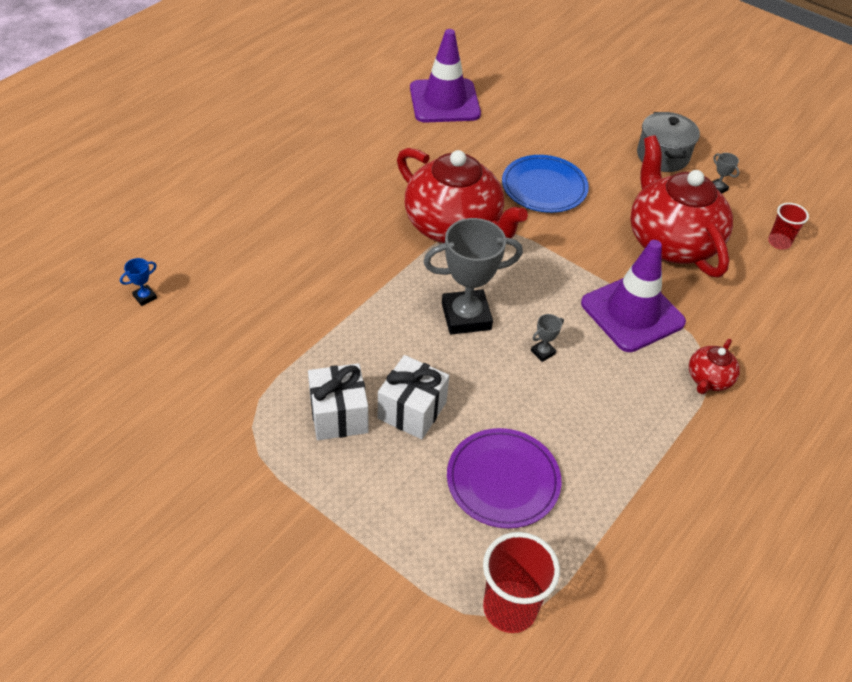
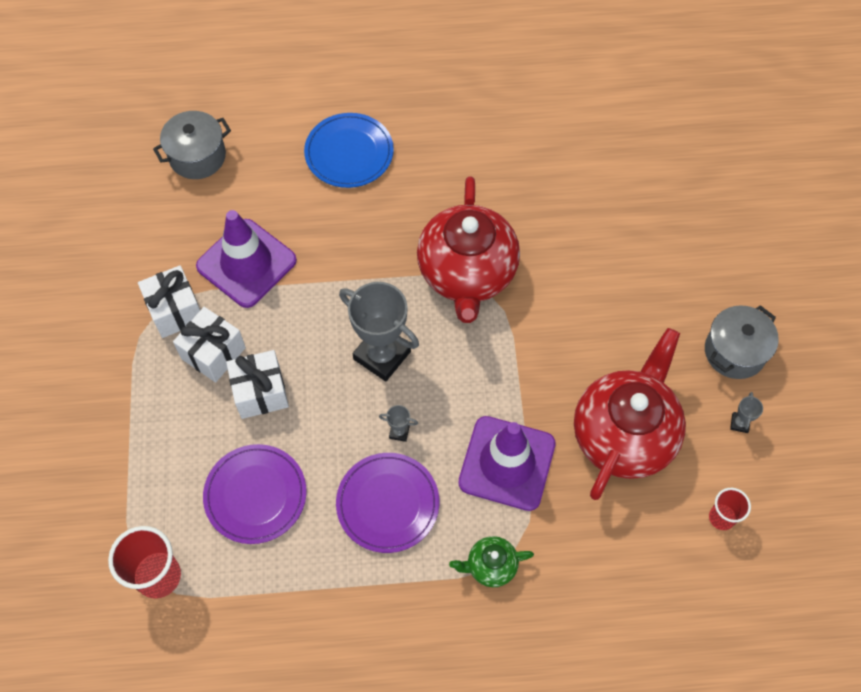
camera: 50 degrees right, 15 degrees up
(145, 297) = (197, 156): blue trophy -> grey pot
(267, 412) = (175, 311): none -> white gift
(444, 101) = (610, 146): purple traffic cone -> purple traffic cone (246, 263)
(544, 187) = (586, 296): blue plate -> blue plate (349, 153)
(597, 401) = (387, 503): none -> purple plate
(708, 379) = (490, 566): red teapot -> green teapot

